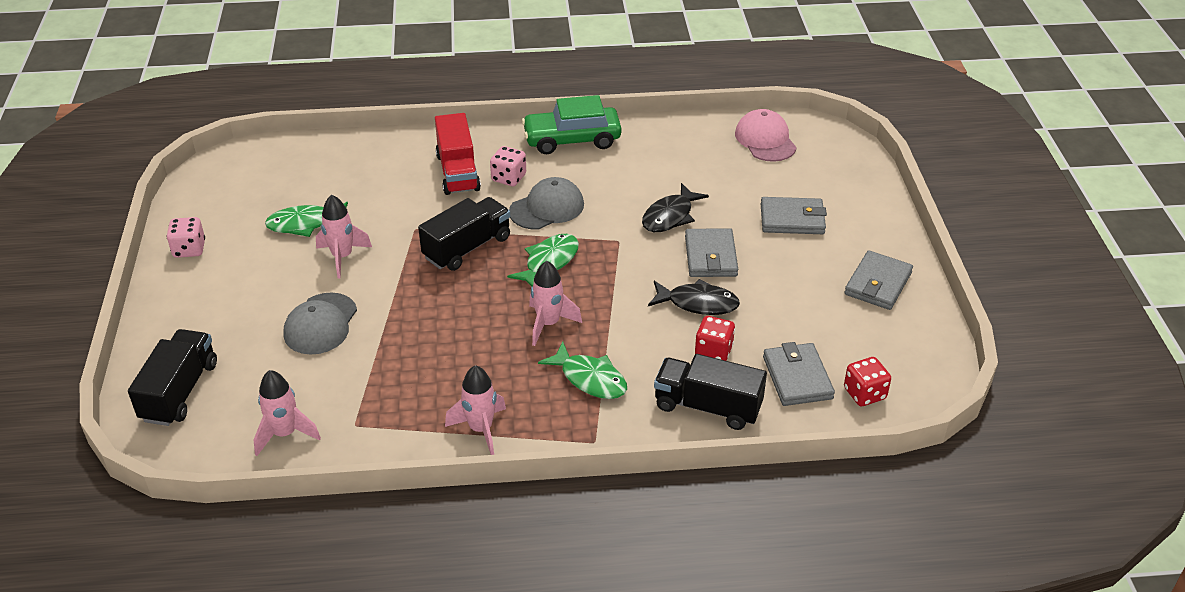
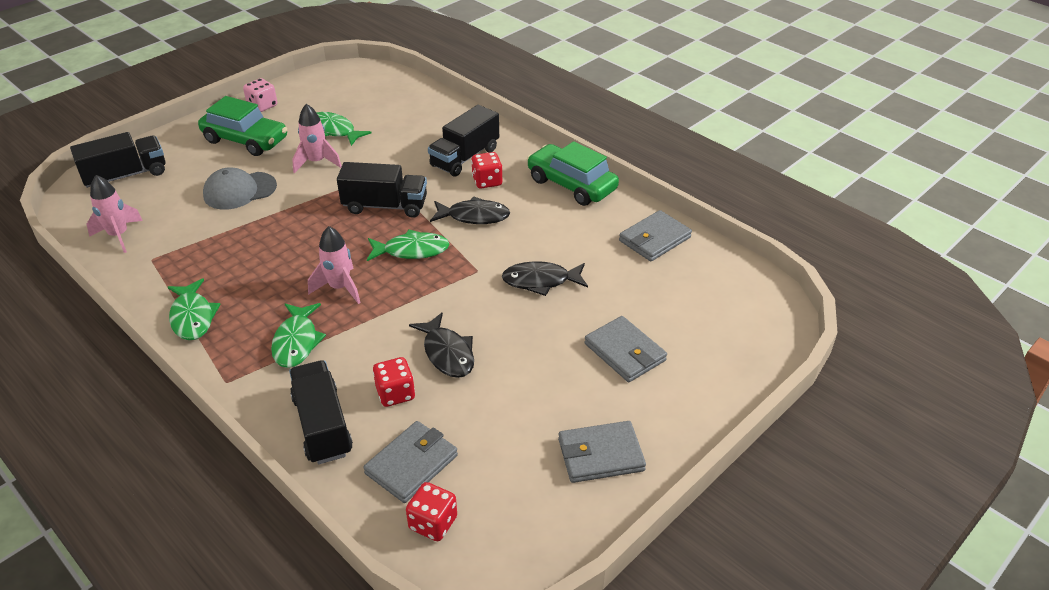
camera: 50 degrees right, 0 degrees up
(236, 285) = (245, 140): none -> green car
(458, 172) = (465, 157): red truck -> black truck
(480, 429) = (192, 317): pink rocket -> green fish
(509, 178) = (487, 181): pink dice -> red dice
(547, 208) = (474, 216): grey cap -> black fish
(710, 256) = (516, 329): grey wallet -> grey wallet (654, 239)
(765, 140) = (714, 280): pink cap -> none

